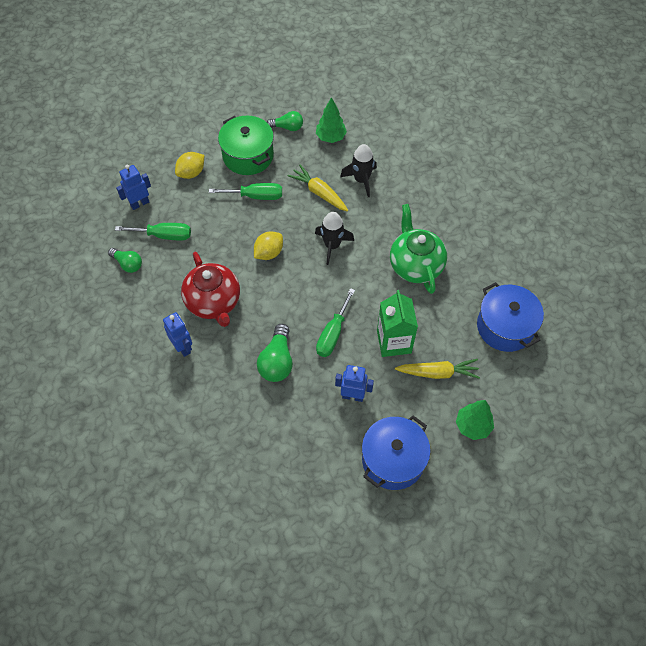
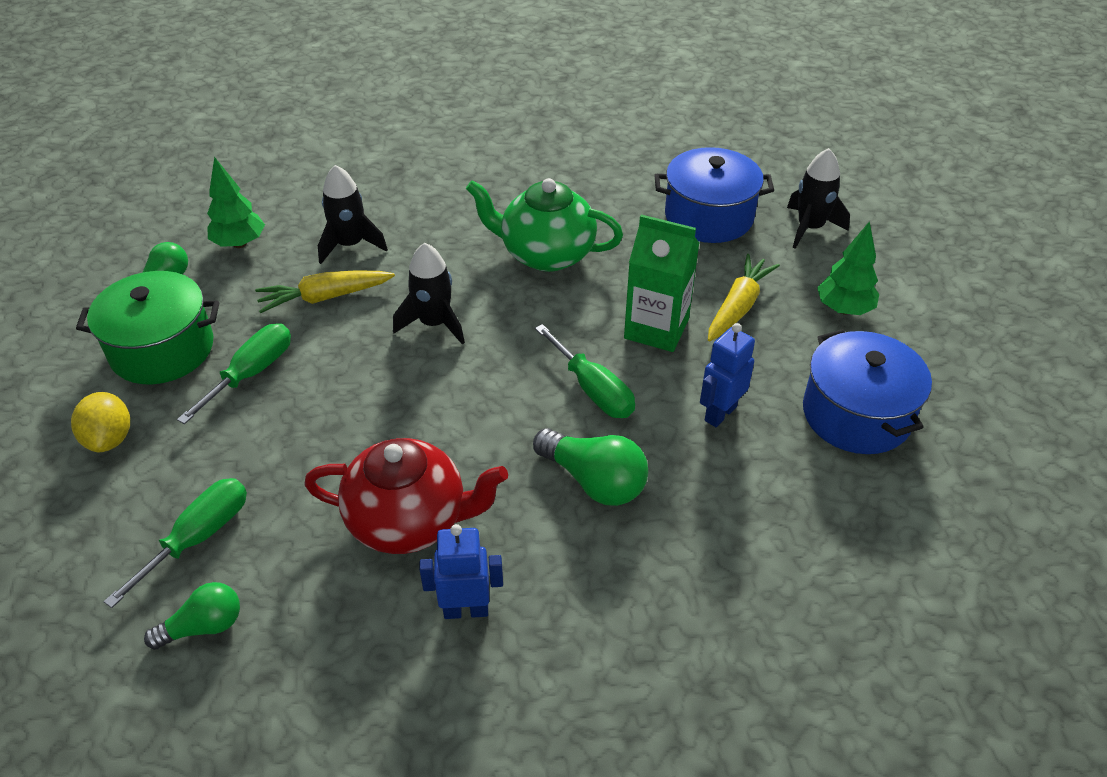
camera: 60 degrees left, 15 degrees down
(139, 203) = (87, 547): blue robot -> none
(269, 253) = (377, 403): yellow lemon -> none
(534, 383) = (810, 228): none -> black rocket

